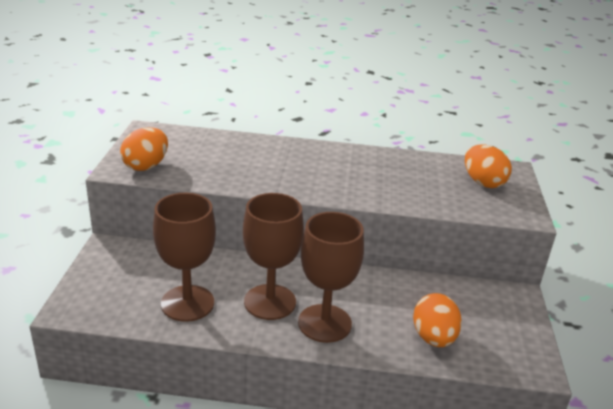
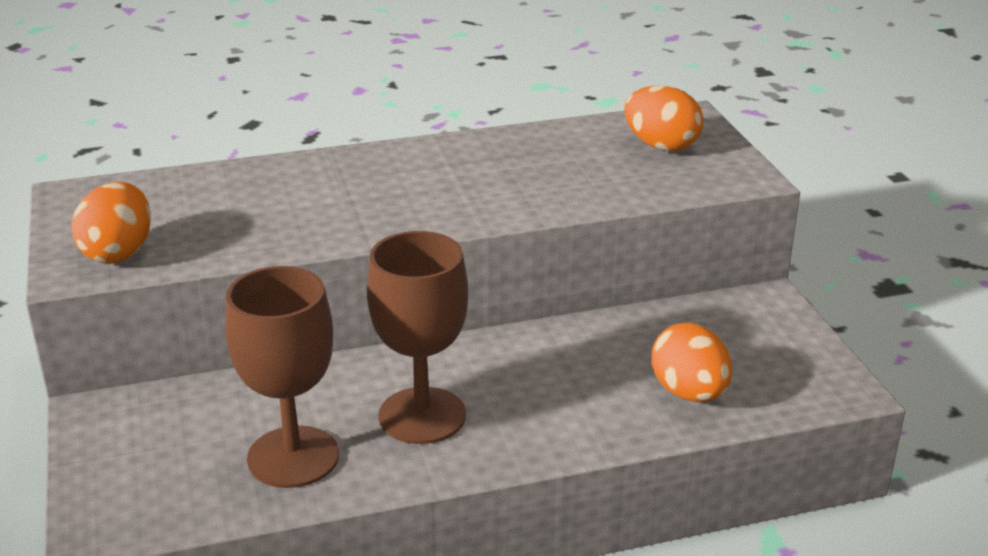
camera: 20 degrees left, 0 degrees up
(324, 323) = (524, 421): brown goblet -> none

